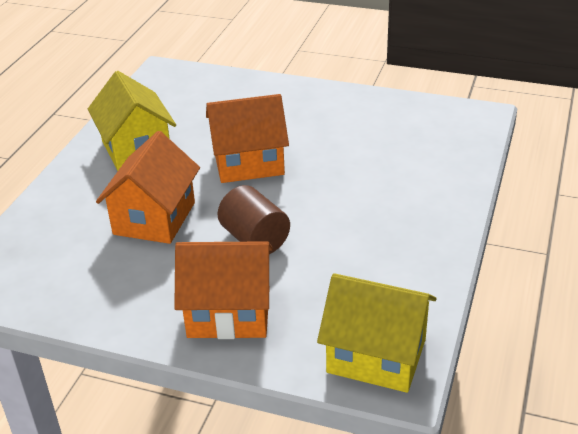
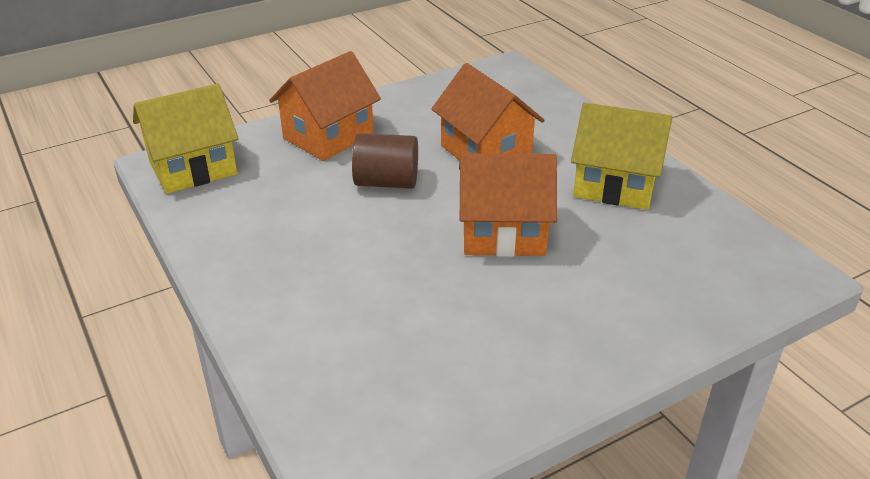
camera: 130 degrees right, 0 degrees up
(248, 163) = (503, 233): orange house -> orange house turned 60 degrees clockwise

